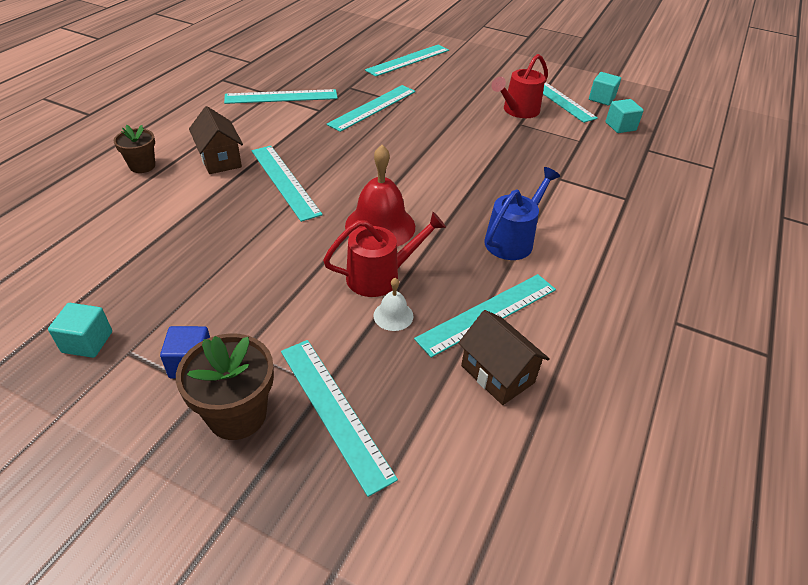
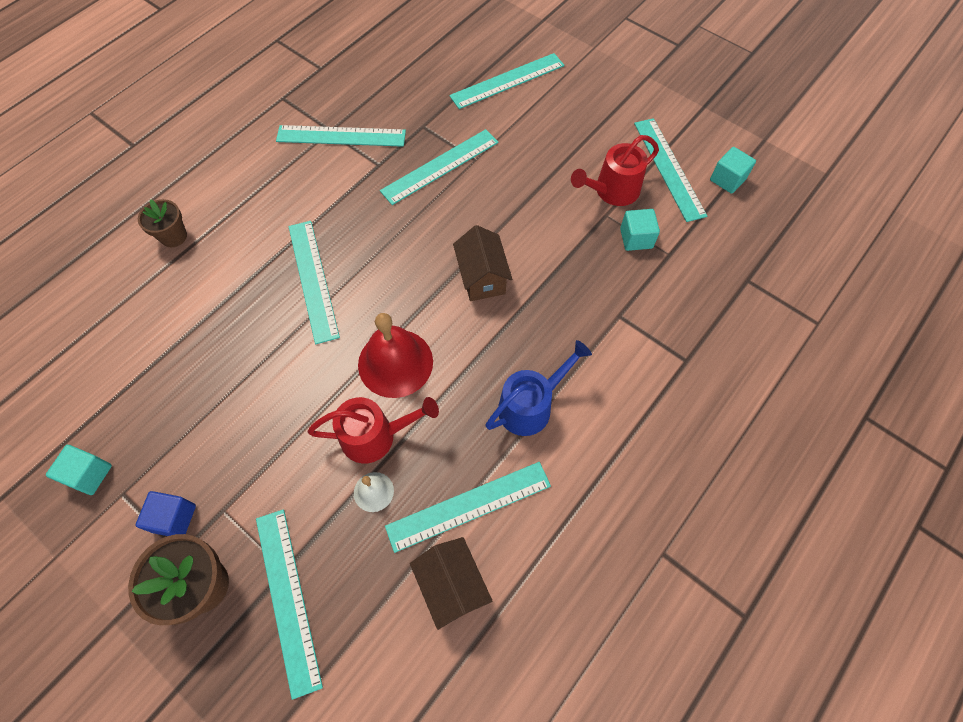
camera: 15 degrees right, 20 degrees up
(220, 159) = (253, 236): brown house -> brown house (482, 278)
(620, 126) = (730, 234): turquoise cube -> turquoise cube (636, 238)

